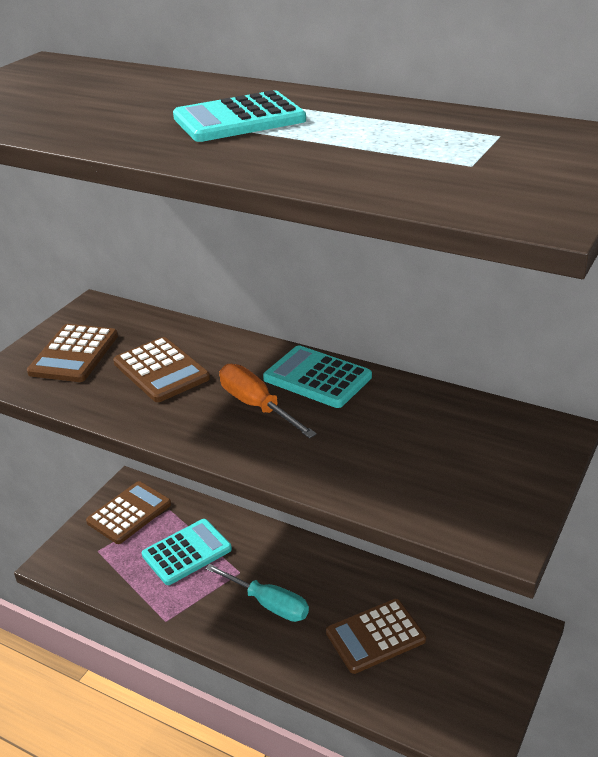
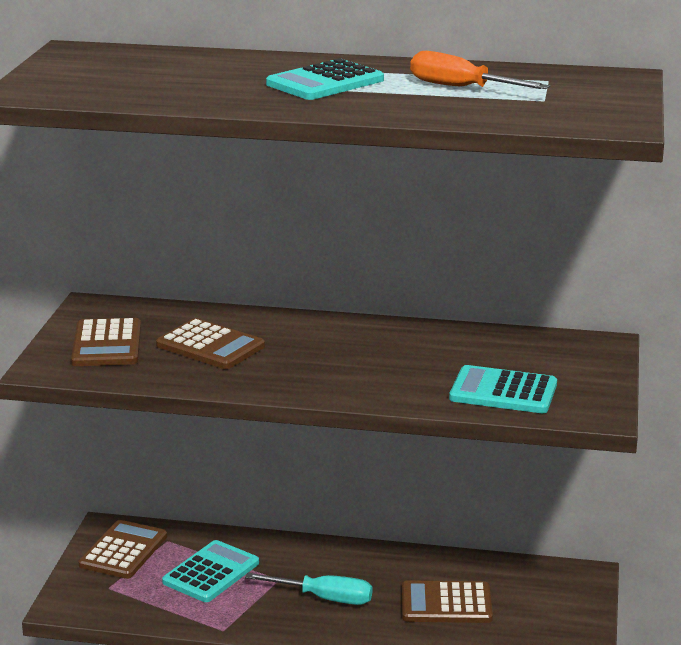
camera: 20 degrees left, 10 degrees down
(256, 406) = (326, 360): orange screwdriver -> orange screwdriver (461, 88)
(317, 378) = (369, 333): turquoise calculator -> turquoise calculator (503, 391)
(375, 636) = (446, 604): brown calculator -> brown calculator turned 45 degrees clockwise

